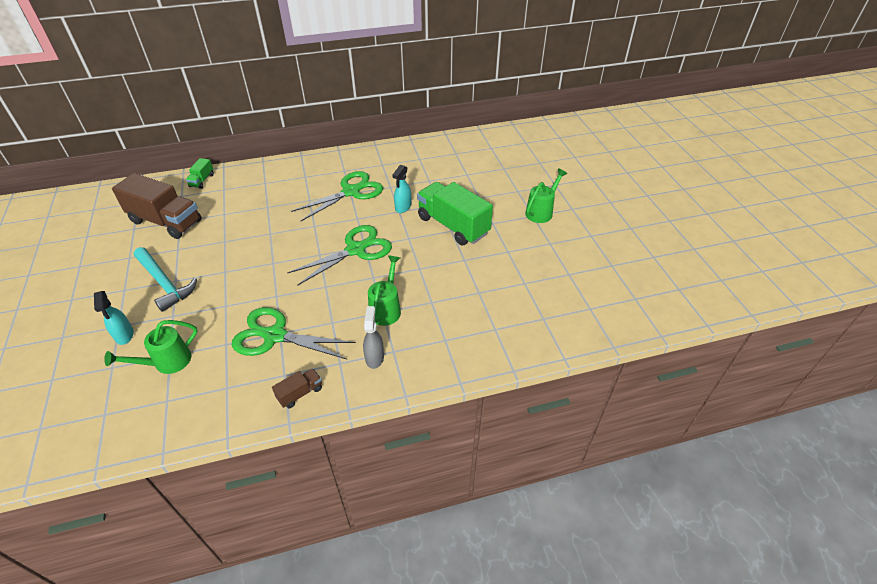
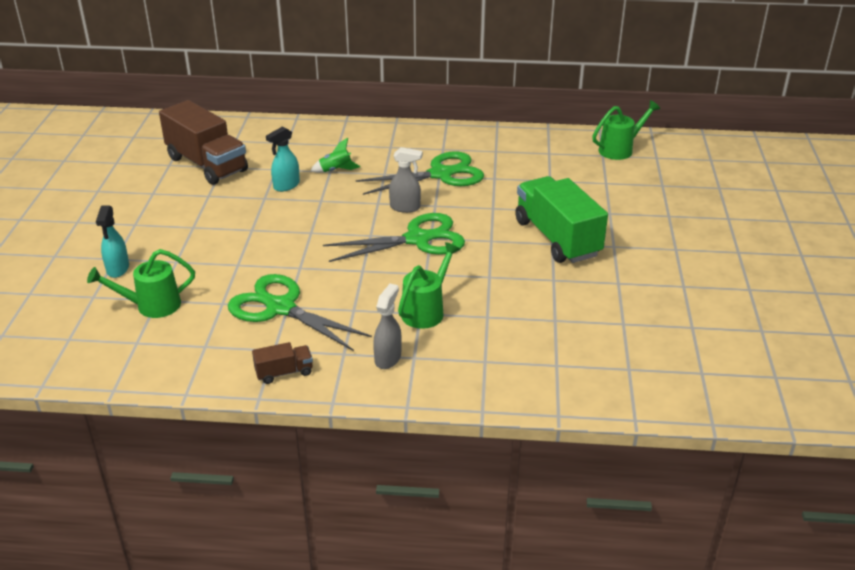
camera: 20 degrees right, 10 degrees down
(165, 283) = (180, 227): turquoise hammer -> none
(202, 180) = (265, 129): green truck -> none
(271, 205) = (336, 170): none -> green rocket
(336, 225) = (405, 207): none -> grey spray bottle
(403, 207) = (500, 204): turquoise spray bottle -> turquoise spray bottle (286, 186)
(541, 212) = (690, 246): green watering can -> green watering can (620, 149)

